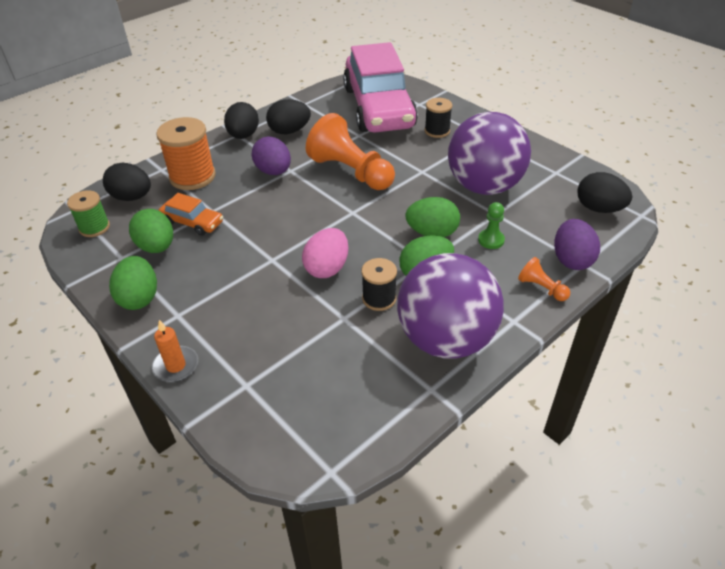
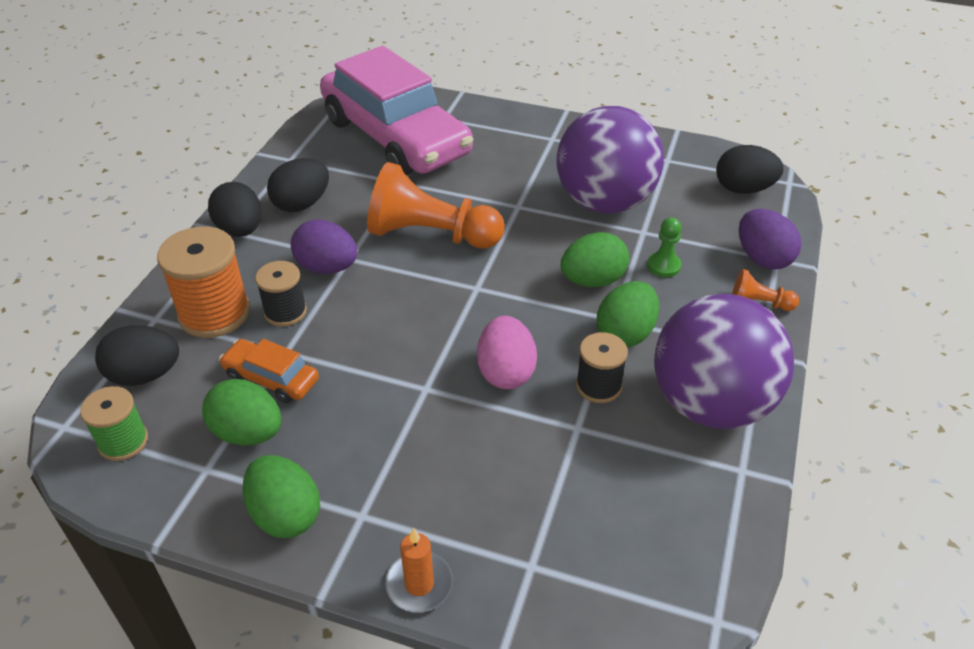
camera: 30 degrees left, 0 degrees up
(192, 222) = (271, 378): orange car -> orange car turned 150 degrees counterclockwise
(437, 131) = (494, 148): black spool -> black spool (285, 312)

